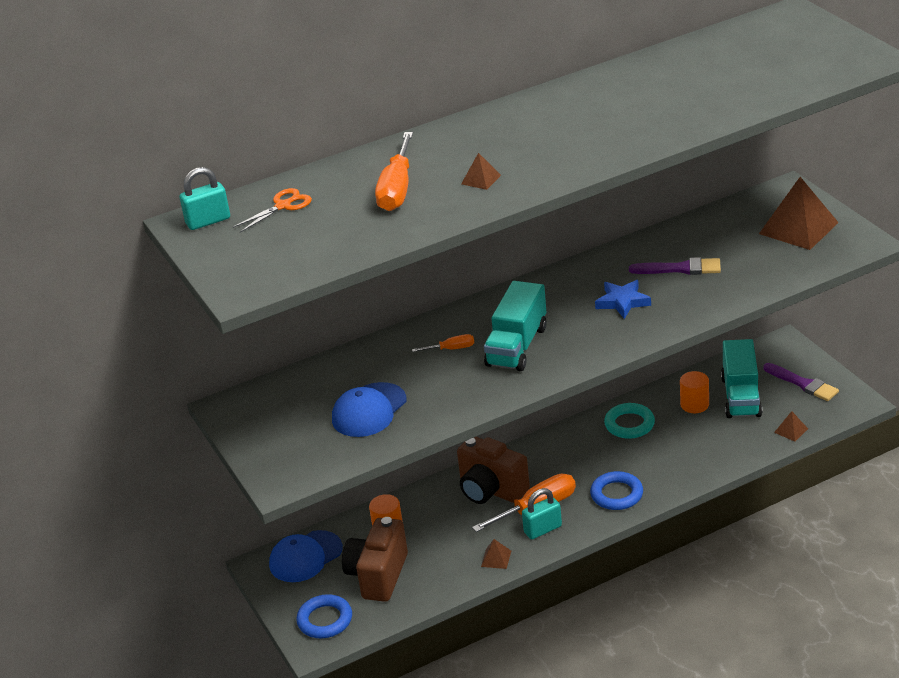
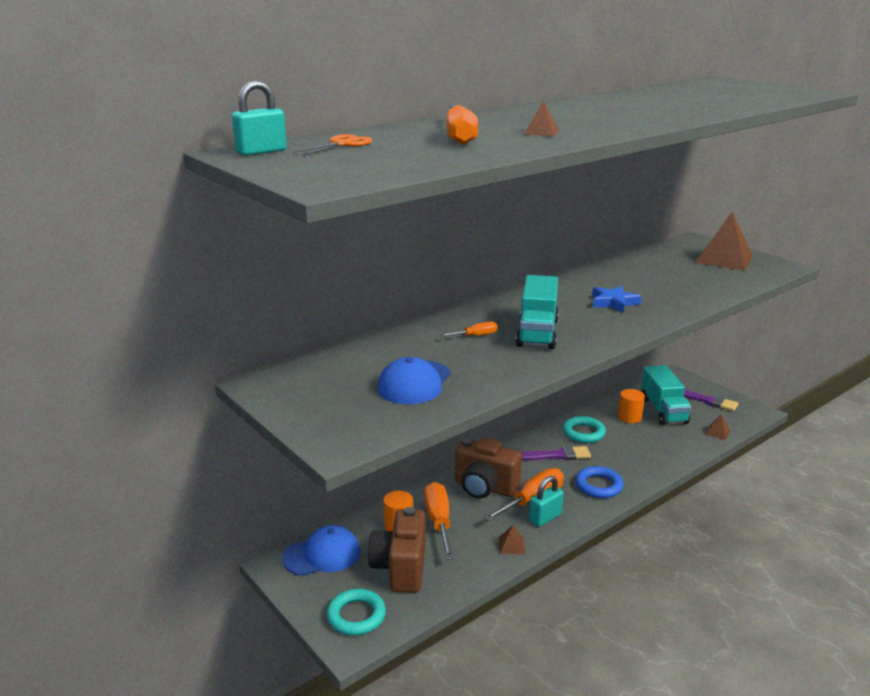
camera: 15 degrees left, 10 degrees down
(305, 557) = (322, 555): blue cap -> blue cap turned 150 degrees counterclockwise
(325, 620) = (356, 616): blue ring -> turquoise ring
(430, 527) = (439, 522): none -> orange screwdriver
(680, 269) = (648, 282): purple brush -> purple brush (557, 455)

